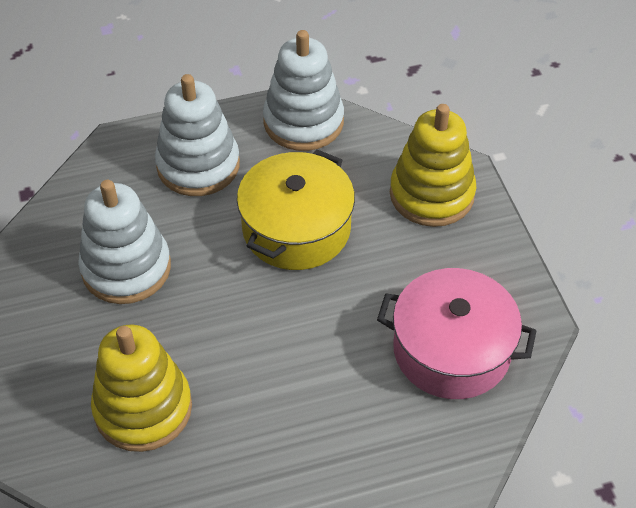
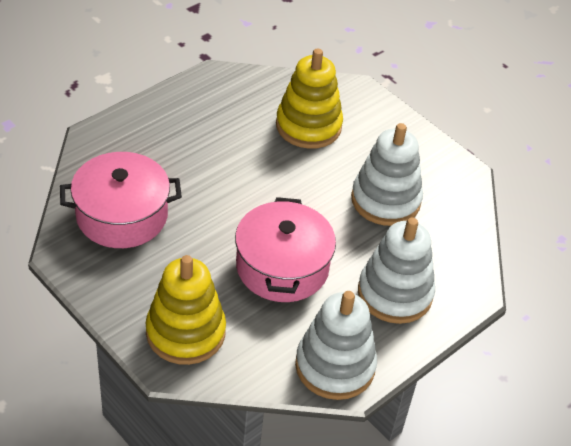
camera: 150 degrees right, 5 degrees down
(296, 228) = (282, 267): yellow pot -> pink pot

